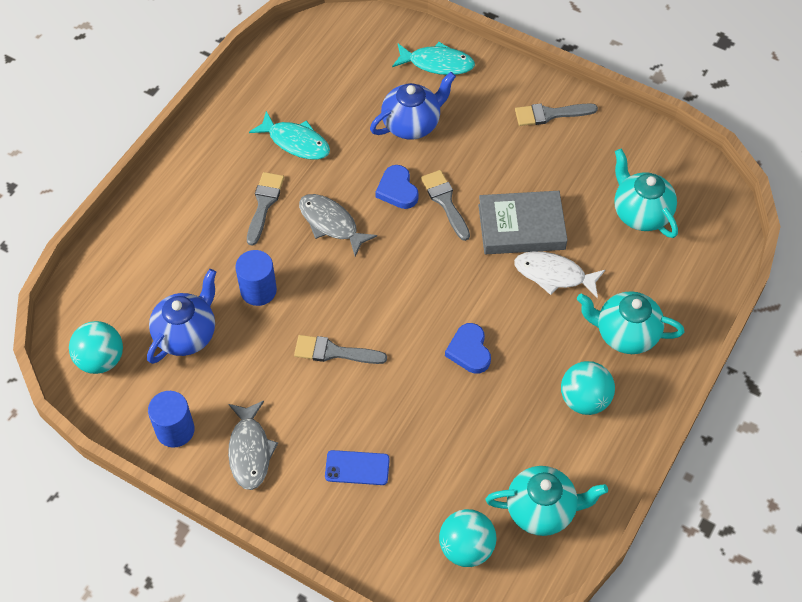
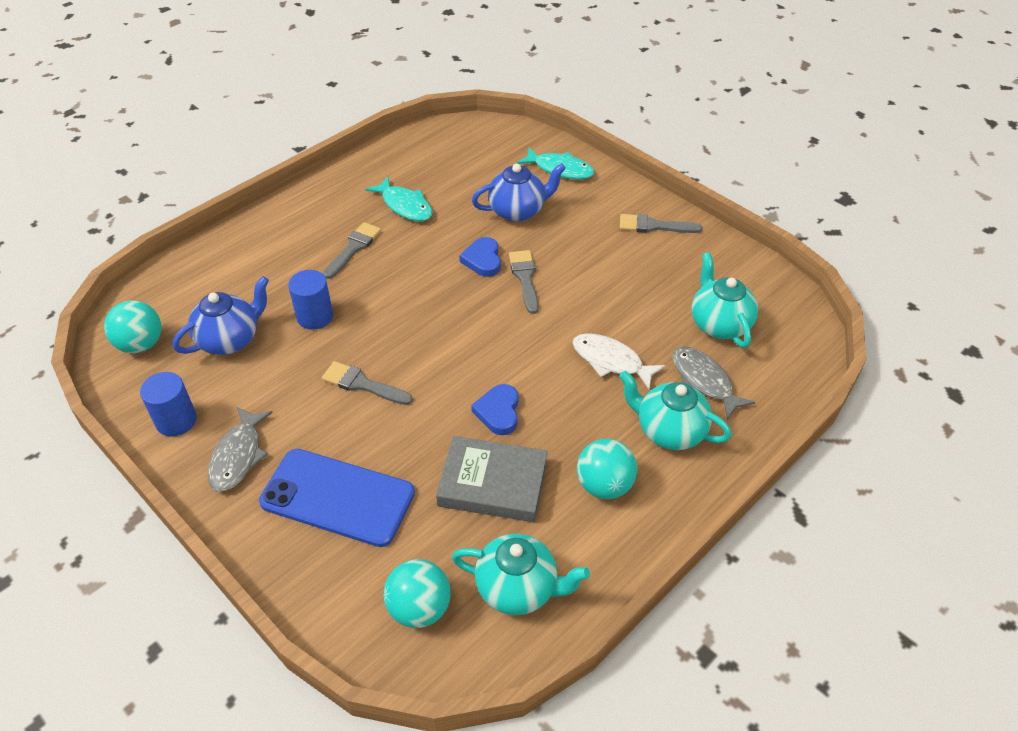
camera: 15 degrees right, 10 degrees down
(331, 223) = (408, 275): grey fish -> grey fish (704, 381)
(357, 468) = (337, 497): blue phone -> blue phone, size x2.08
(521, 227) = (592, 313): grey book -> grey book (493, 484)

